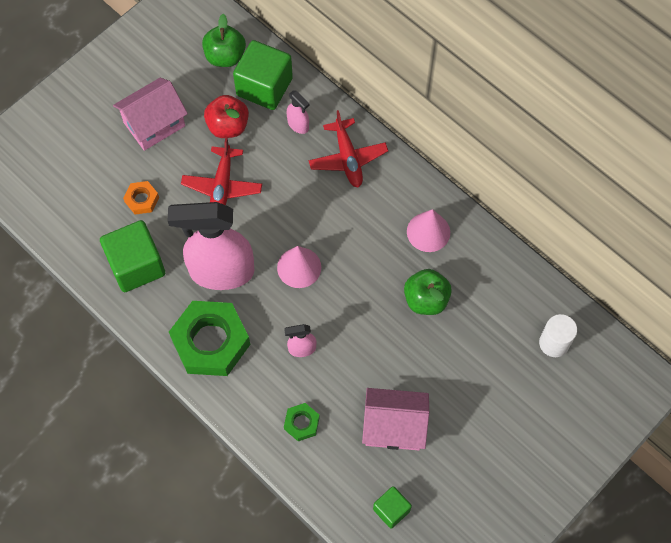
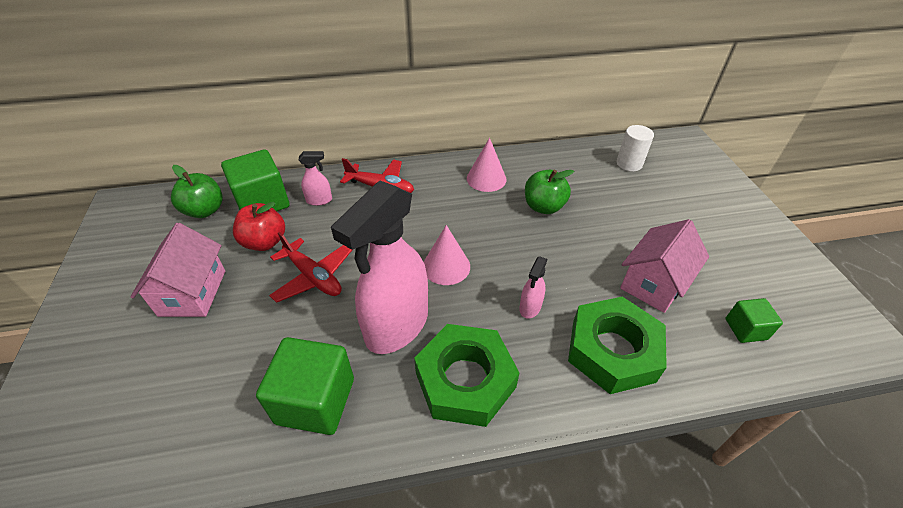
camera: 55 degrees left, 20 degrees down
(142, 200) = (251, 350): orange nut -> none
(301, 423) = (612, 351): green nut -> green nut, size x2.18

